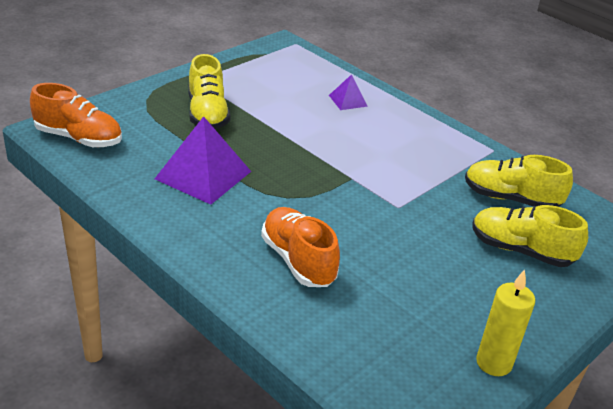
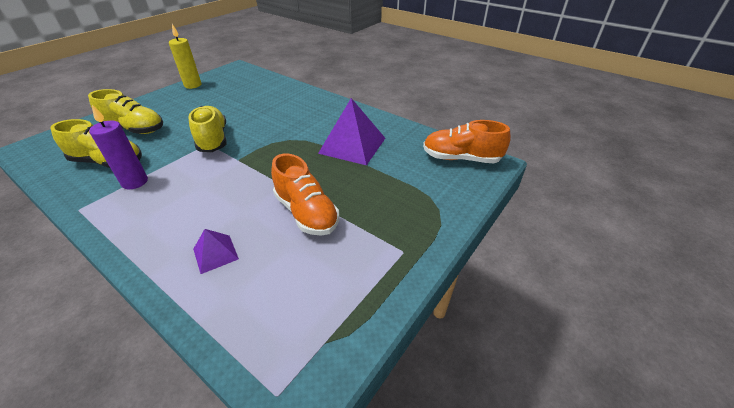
camera: 175 degrees right, 5 degrees up
(207, 114) = (371, 202): yellow shoe -> yellow shoe (213, 139)
(298, 260) = (282, 108): orange shoe -> orange shoe (306, 213)
(458, 169) = (135, 182): none -> purple candle

